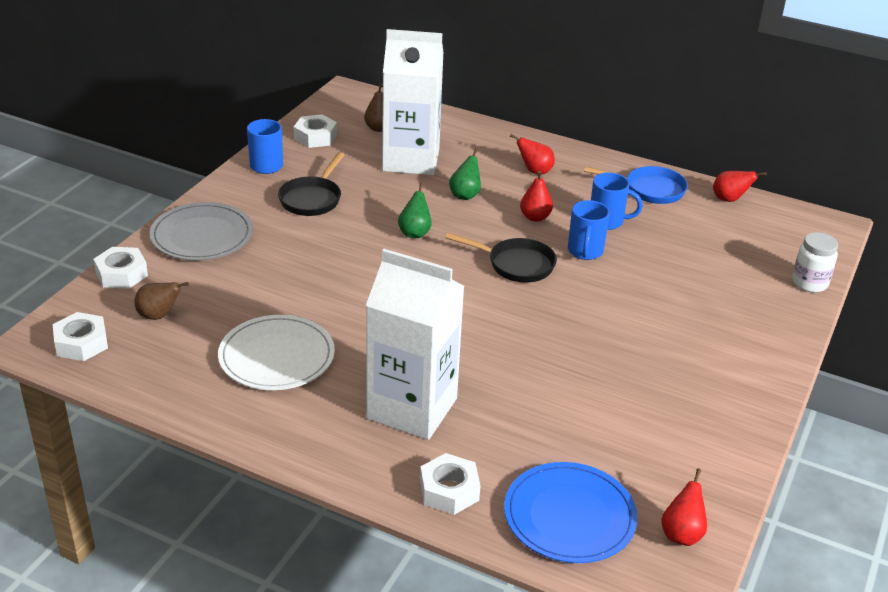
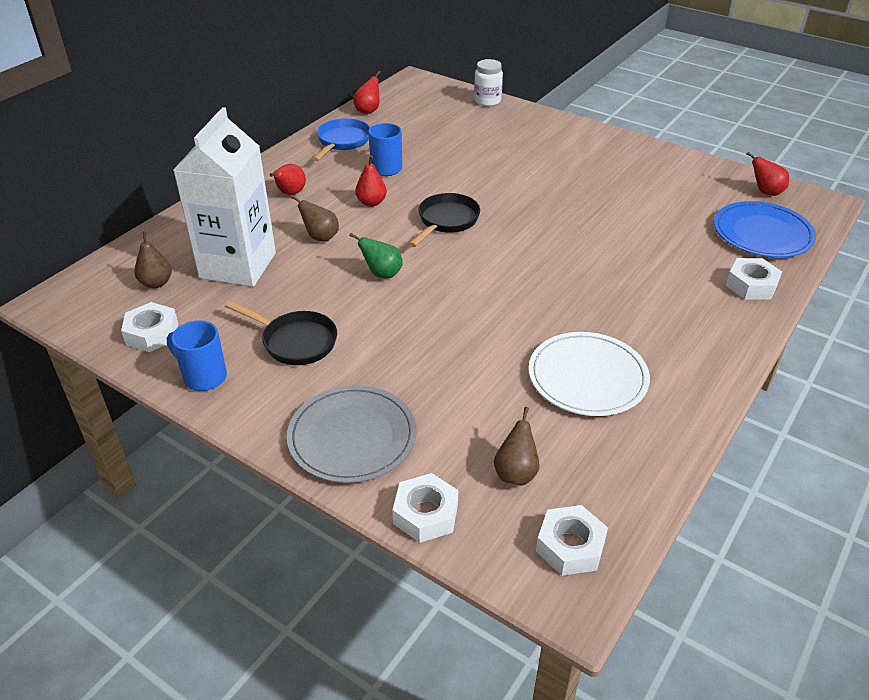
camera: 80 degrees left, 5 degrees up
(412, 408) = (655, 296): white carton -> none
(465, 195) = (320, 237): green pear -> brown pear
(585, 251) = (431, 184): blue mug -> none

